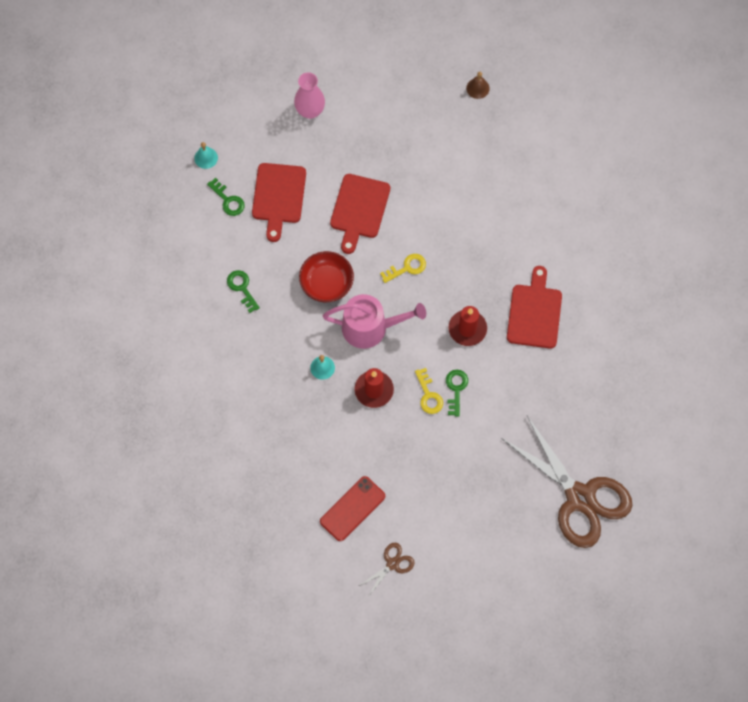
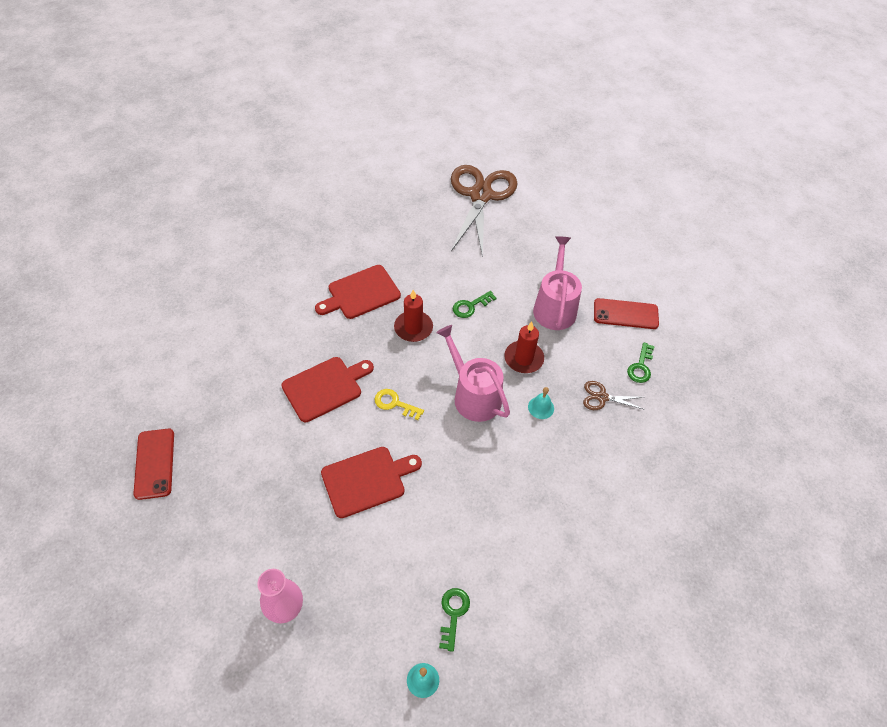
camera: 130 degrees left, 15 degrees down
(242, 288) = (531, 526): green key -> green key (641, 366)
(279, 196) = (410, 565): red cutting board -> red cutting board (325, 387)
(326, 283) = (463, 457): red bowl -> none
(392, 564) = (635, 267): brown scissors -> brown scissors (602, 397)
(404, 456) = (554, 307): none -> pink watering can
(428, 395) = (492, 320): yellow key -> none
(477, 88) = (154, 463): brown bell -> red phone

